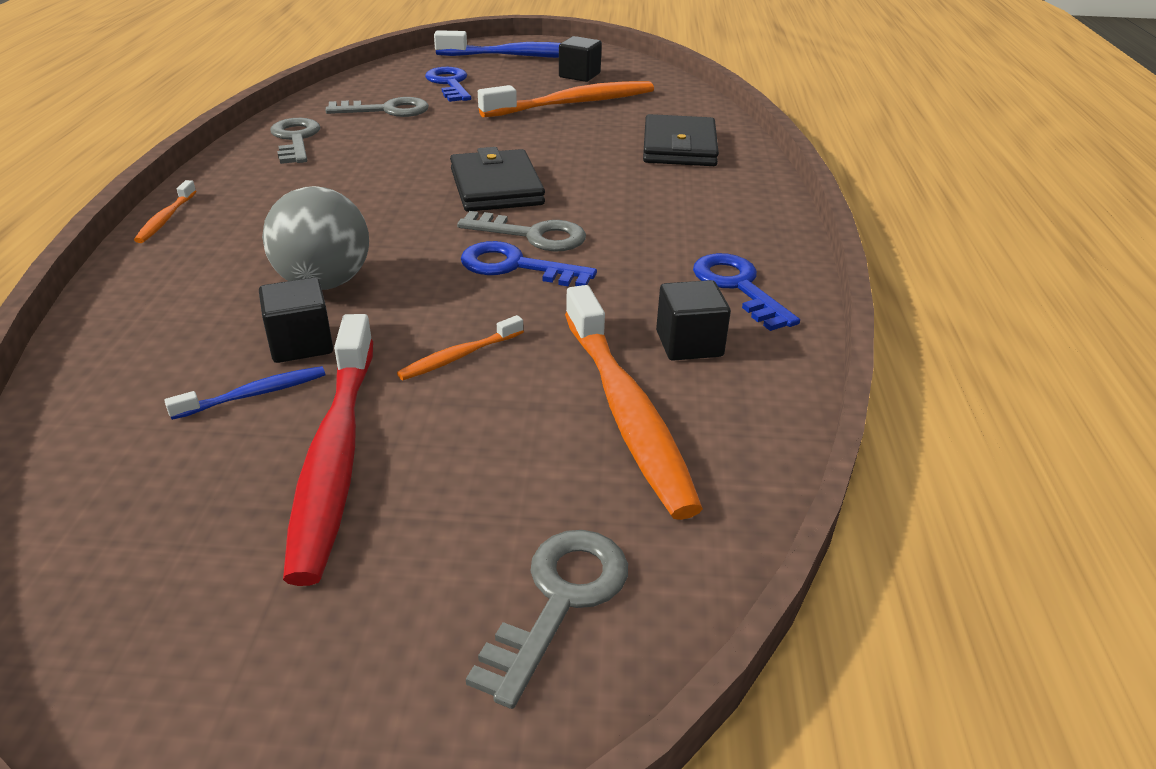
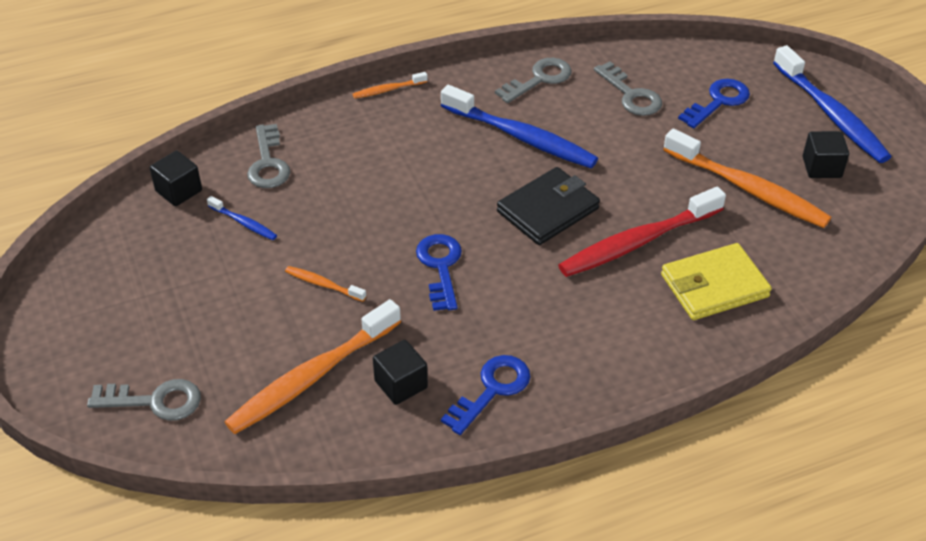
camera: 65 degrees right, 10 degrees up
(301, 344) = (296, 216): black cube -> black cube (179, 191)
(324, 283) = (363, 192): grey ball -> none
(335, 455) = (213, 277): red toothbrush -> red toothbrush (638, 242)
(368, 170) = (521, 137): none -> blue toothbrush
(532, 235) = (489, 258): grey key -> grey key (268, 163)
(679, 147) = (714, 286): black wallet -> yellow wallet

